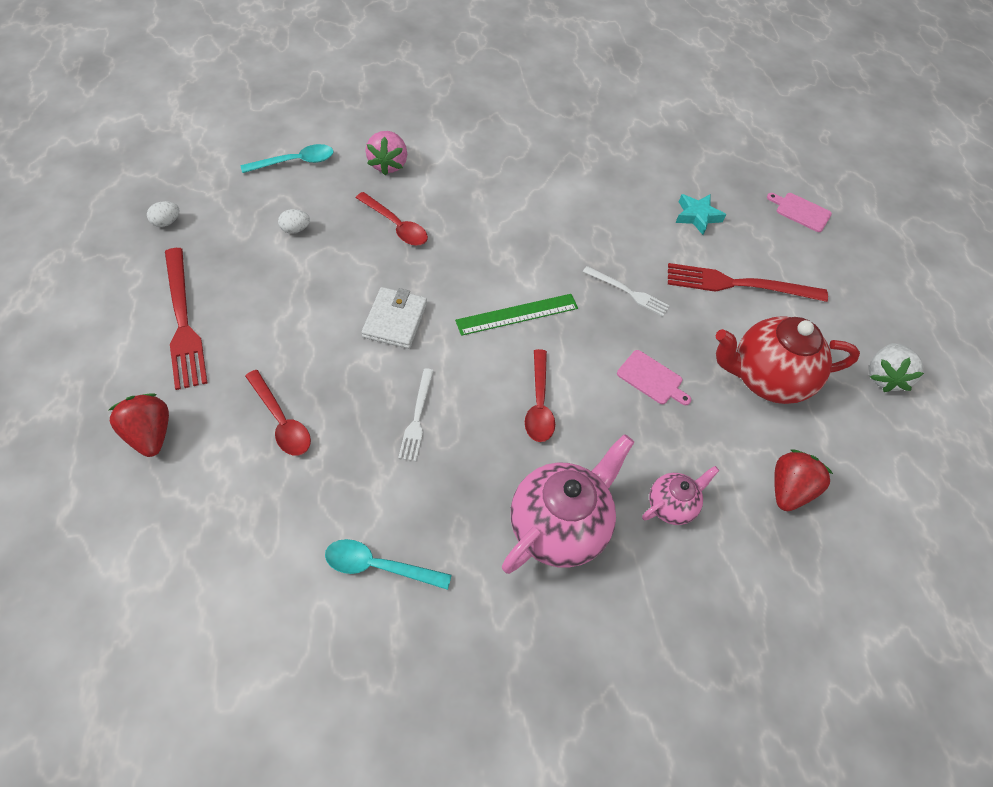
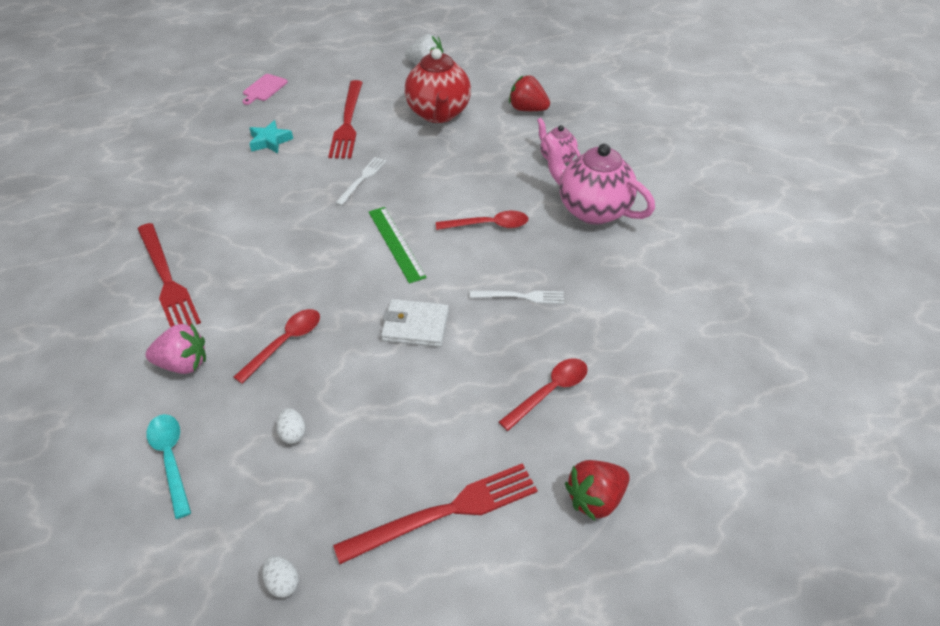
camera: 90 degrees left, 10 degrees down
(378, 566) = (660, 302): turquoise spoon -> none
(490, 150) = (167, 279): none -> red fork
(652, 379) = (450, 166): pink cutting board -> none

